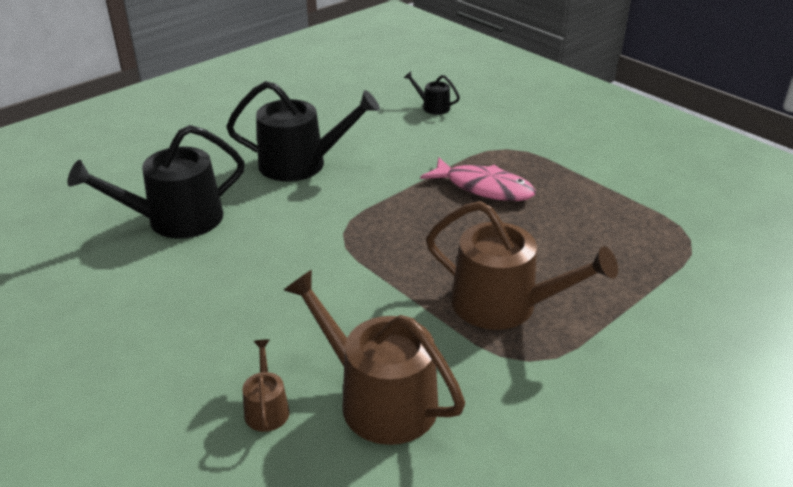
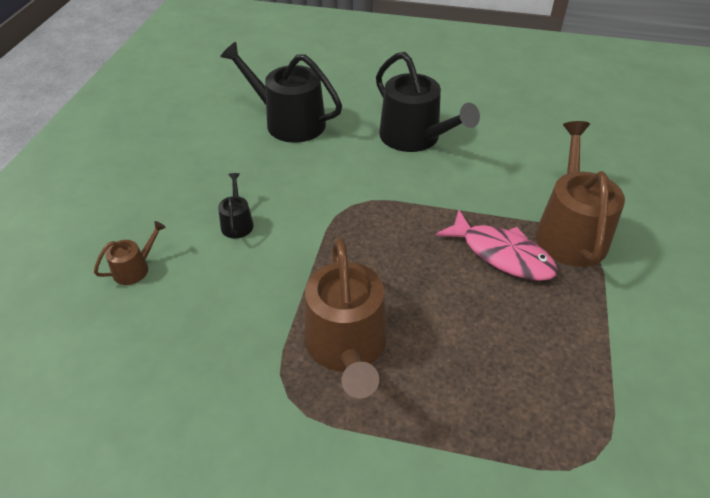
camera: 55 degrees right, 10 degrees up
(379, 399) = (180, 322): brown watering can -> brown watering can (570, 232)
(433, 107) = (588, 162): black watering can -> black watering can (237, 223)
(484, 188) = (501, 254): pink fish -> pink fish turned 45 degrees counterclockwise

